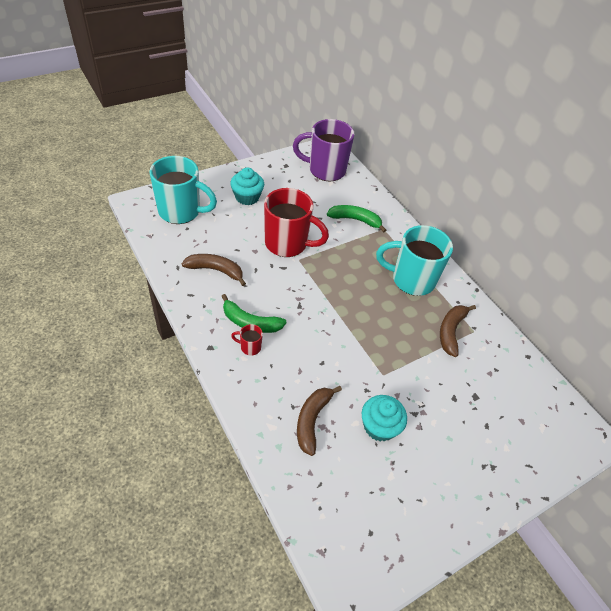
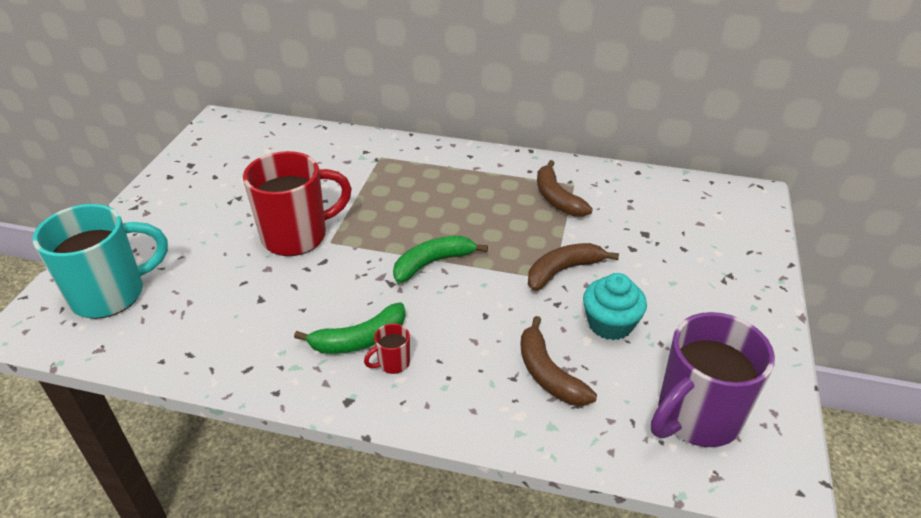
camera: 40 degrees left, 10 degrees down
(216, 270) = (246, 321): brown banana -> brown banana (563, 271)
(247, 197) = (183, 223): turquoise cupcake -> none
(325, 170) = (245, 142): purple mug -> purple mug (696, 417)
(355, 220) = (341, 167): green banana -> green banana (433, 263)
(411, 280) = (466, 181): turquoise mug -> none

